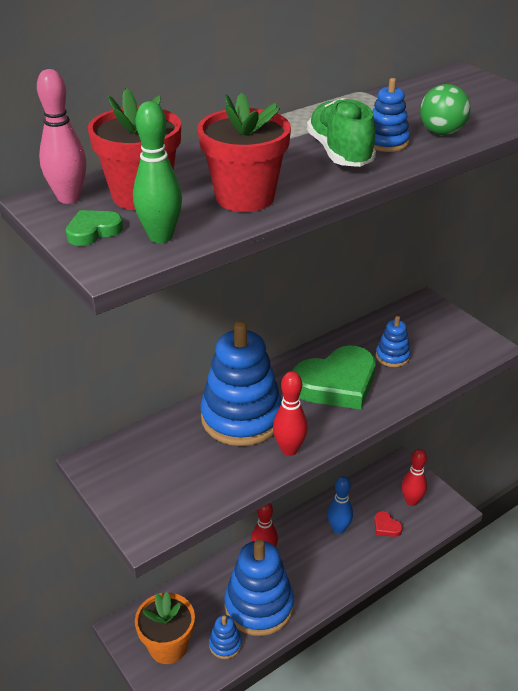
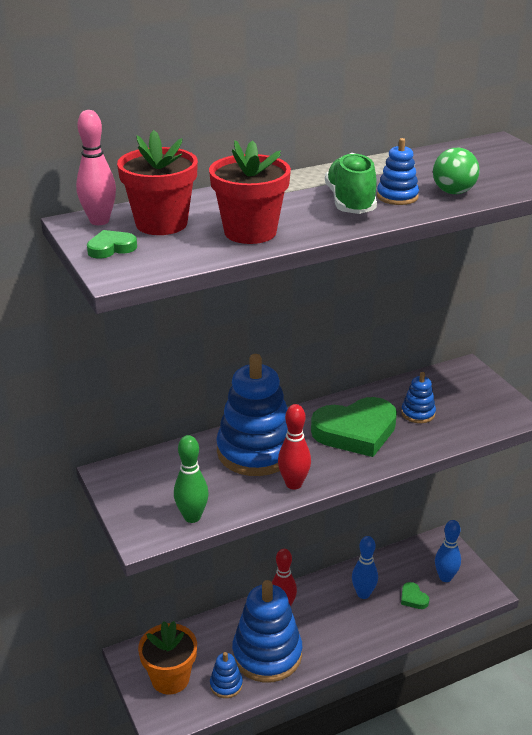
camera: 10 degrees right, 5 degrees down
(160, 237) = (166, 257): green bowling pin -> green bowling pin (192, 517)
(386, 526) = (413, 598): red heart -> green heart
(411, 501) = (445, 577): red bowling pin -> blue bowling pin

